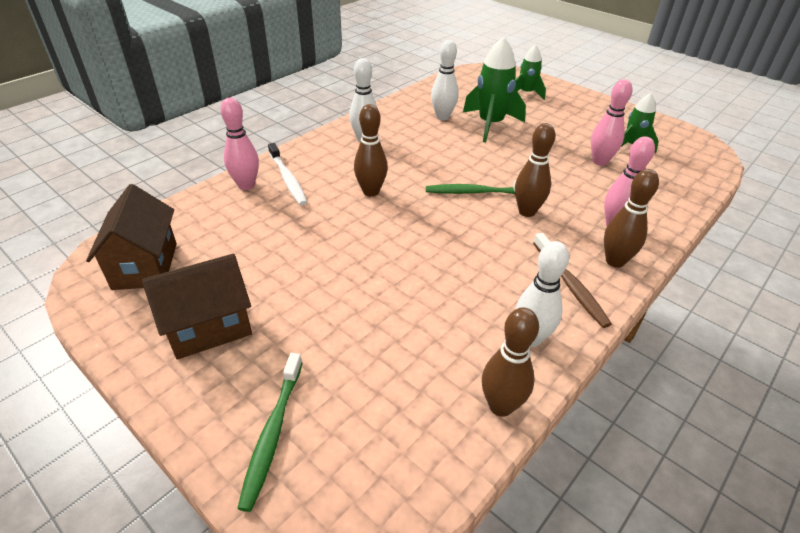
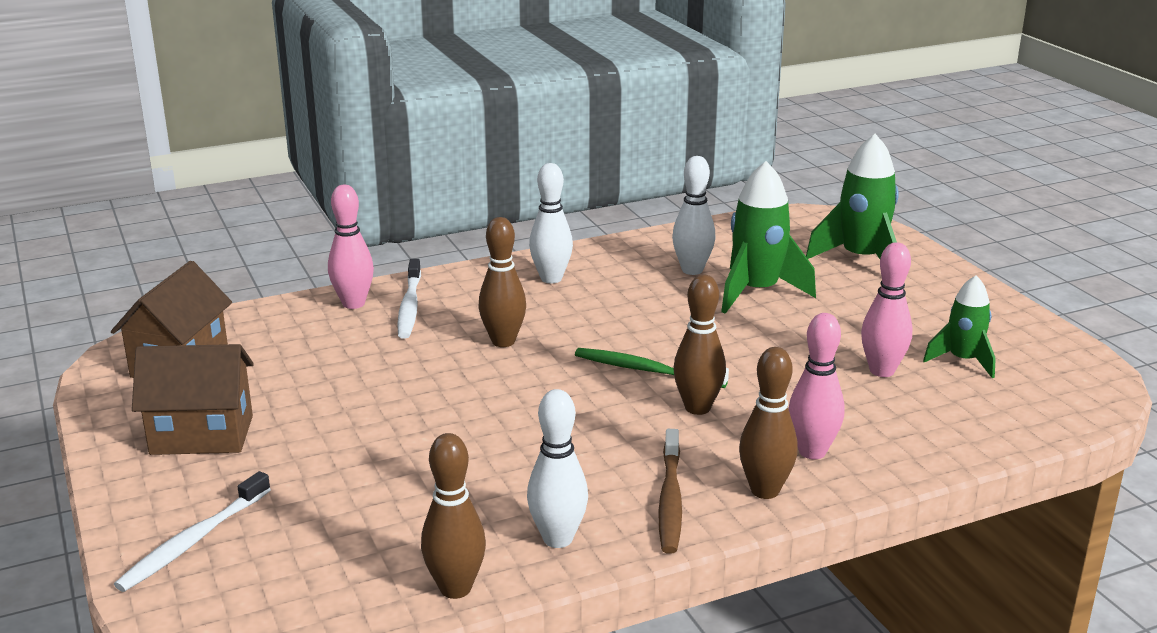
camera: 25 degrees right, 15 degrees down
(272, 433) = (193, 541): green toothbrush -> white toothbrush
(526, 93) = (861, 260): green rocket -> green rocket, size x1.62

